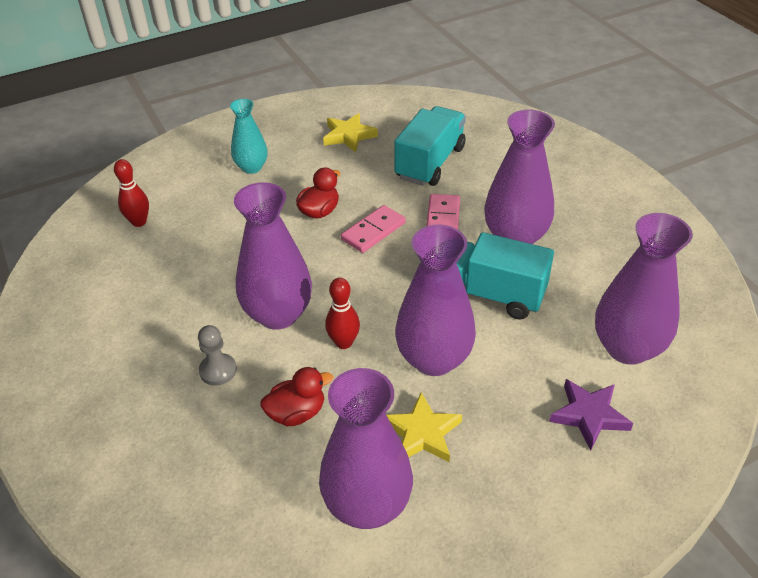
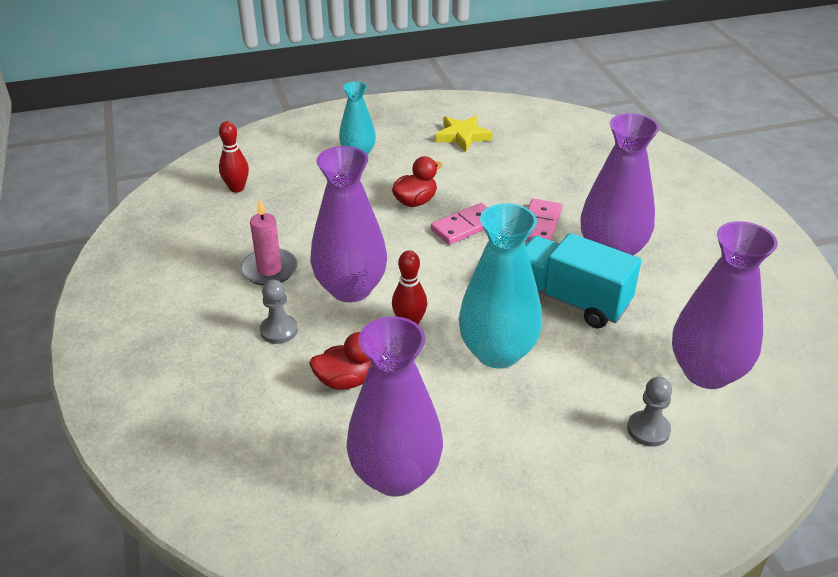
camera: 10 degrees right, 5 degrees down
(193, 306) = (269, 270): none -> pink candle
(422, 433) = (468, 418): yellow star -> none
(430, 163) = (540, 171): turquoise truck -> none
(434, 359) = (497, 352): purple vase -> turquoise vase
(589, 415) = (648, 430): purple star -> grey pawn

